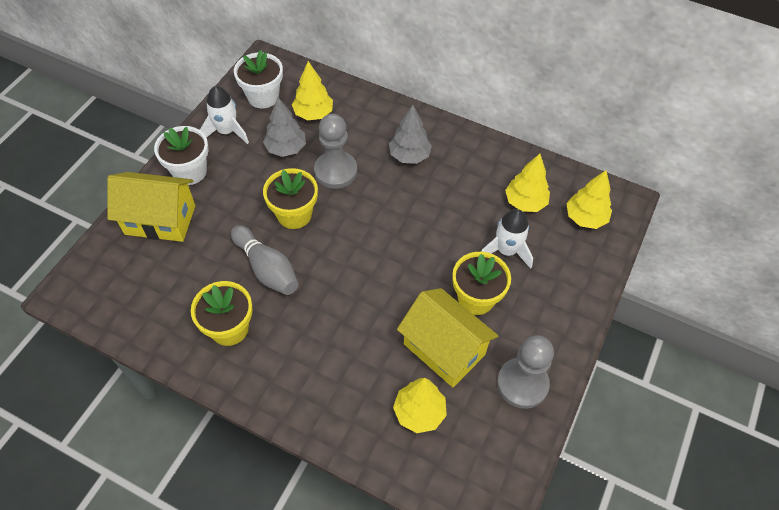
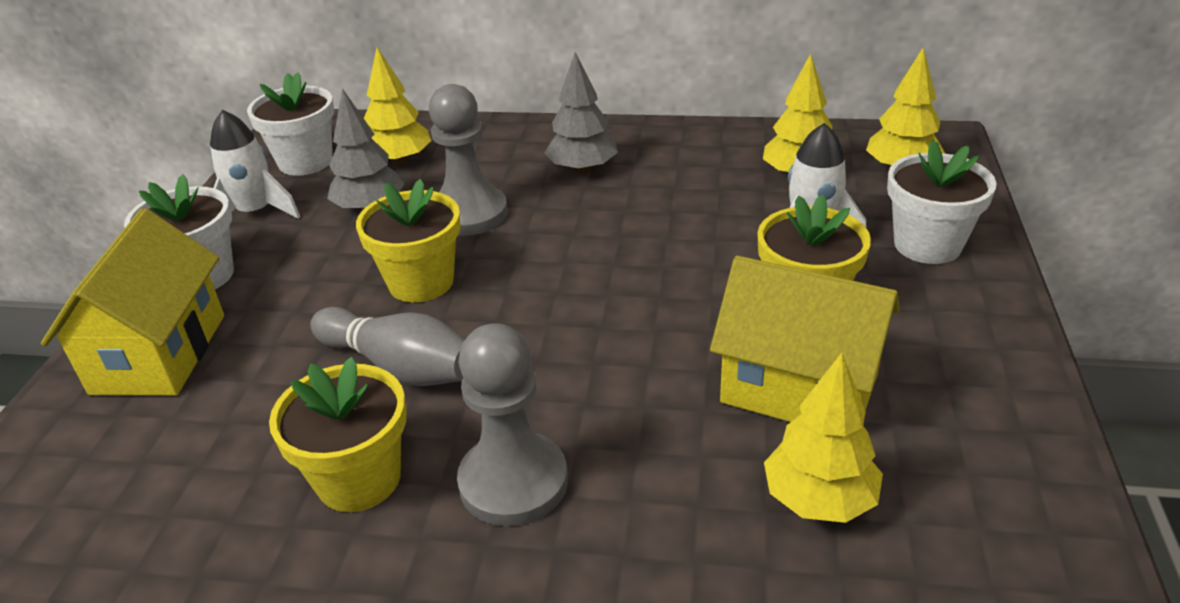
camera: 15 degrees left, 20 degrees down
(160, 220) = (159, 353): yellow house -> yellow house turned 75 degrees counterclockwise
(522, 384) = (973, 396): grey pawn -> grey pawn (513, 482)
(563, 280) = (927, 245): none -> white flower pot

